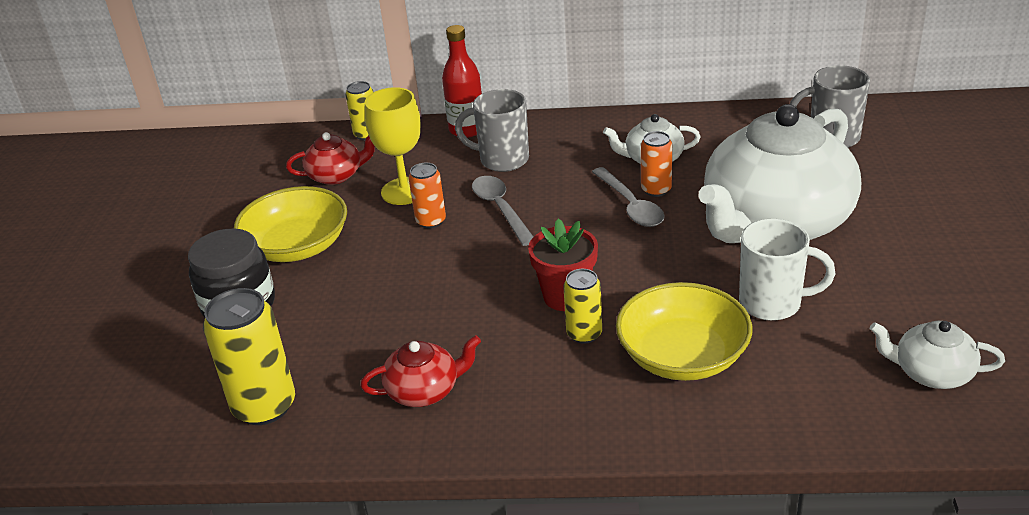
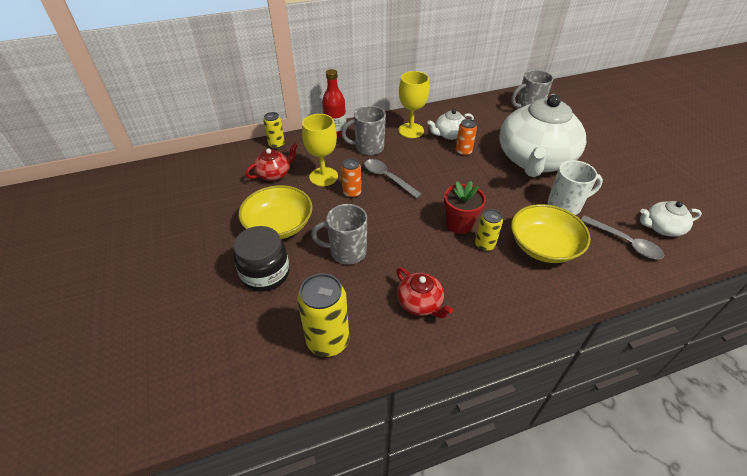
camera: 25 degrees left, 10 degrees up
(367, 300) = (346, 252): none -> grey mug
(424, 390) = (420, 303): red teapot -> red teapot turned 90 degrees clockwise
(591, 143) = (411, 130): none -> yellow goblet
(631, 206) = (456, 163): grey spoon -> grey spoon (625, 242)

